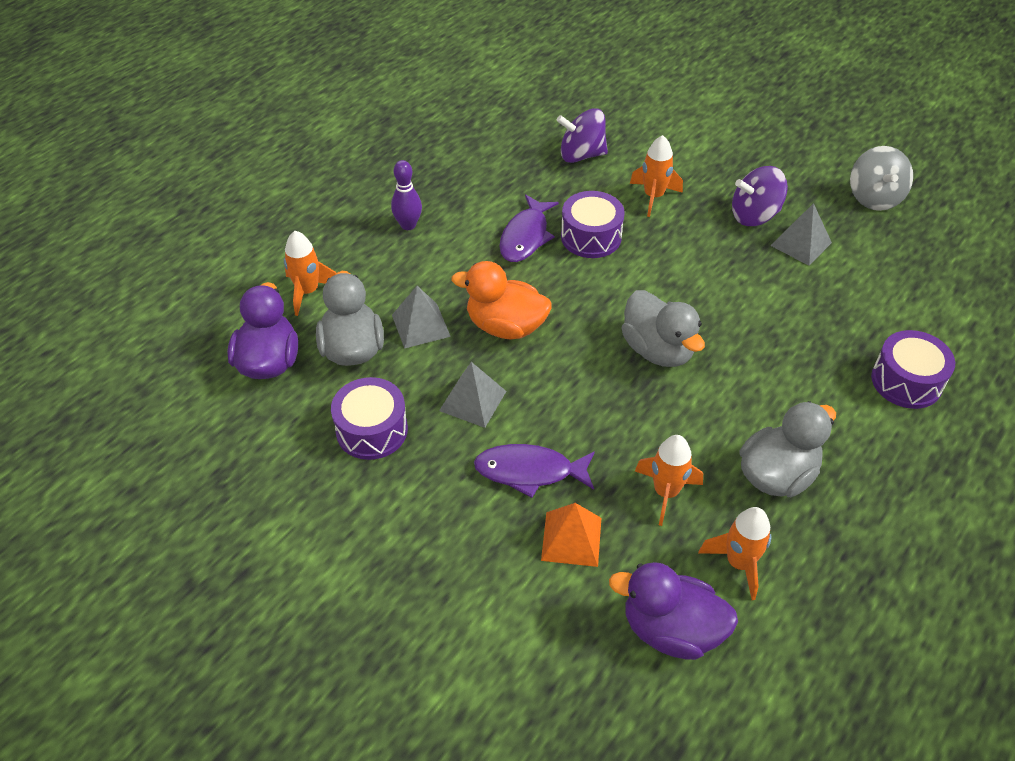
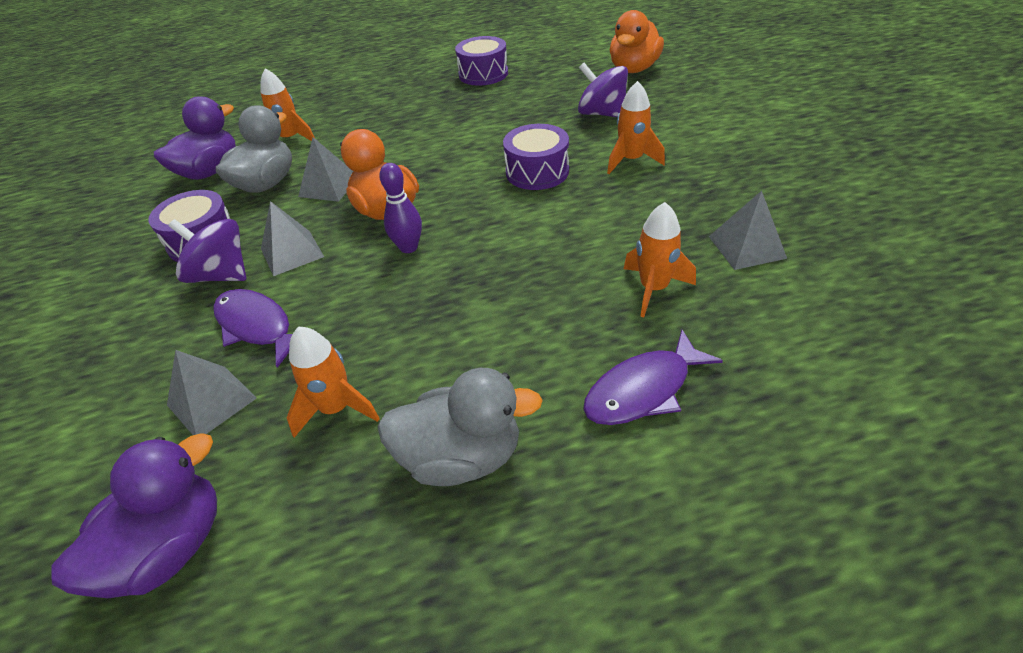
camera: 40 degrees right, 5 degrees down
(408, 225) = (408, 121): purple bowling pin -> purple bowling pin (408, 247)
(525, 236) = (483, 155): purple fish -> purple fish (643, 390)
(558, 92) = (634, 69): none -> orange duck
(571, 539) = (211, 401): orange pyramid -> grey pyramid
(658, 350) = (486, 280): grey duck -> none
(671, 630) = (169, 548): purple duck -> purple duck turned 75 degrees clockwise
(739, 563) = (312, 525): orange rocket -> orange rocket (653, 289)
(754, 215) = (719, 206): purple spinning top -> purple spinning top (221, 275)
(874, 197) = (890, 235): grey spinning top -> none
(906, 381) = (735, 440): purple drum -> purple drum (483, 74)

